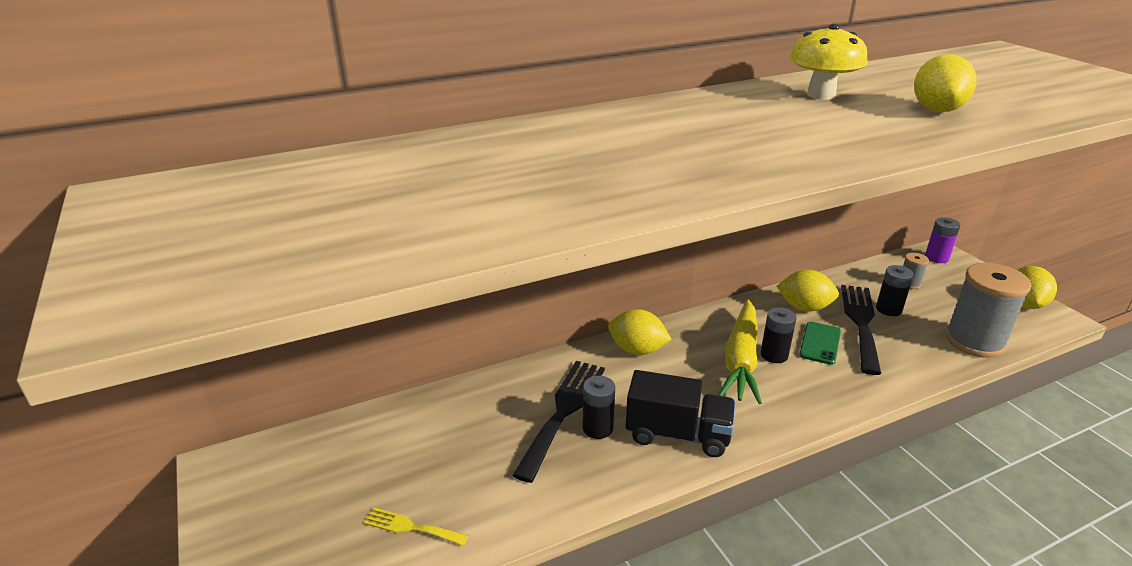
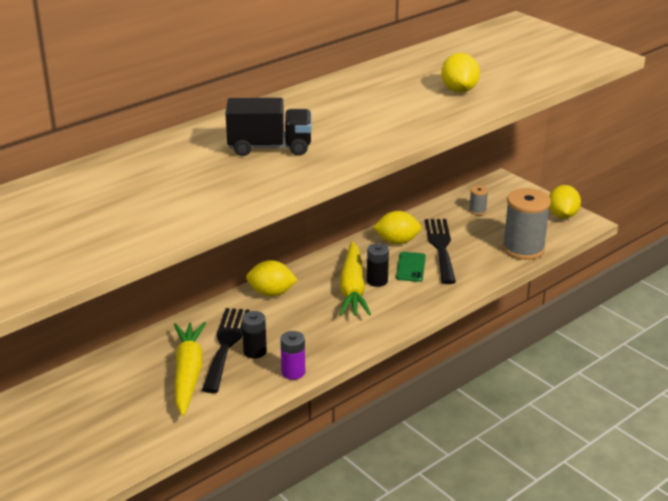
camera: 15 degrees left, 0 degrees up
(411, 527) = (140, 432): yellow fork -> none
(504, 445) = (188, 374): none -> yellow carrot
(678, 434) = (314, 346): black truck -> black truck (270, 147)
(821, 95) = (381, 84): yellow mushroom -> none
(888, 309) = (461, 234): black battery -> none
(936, 258) = (499, 186): purple battery -> purple battery (293, 372)

